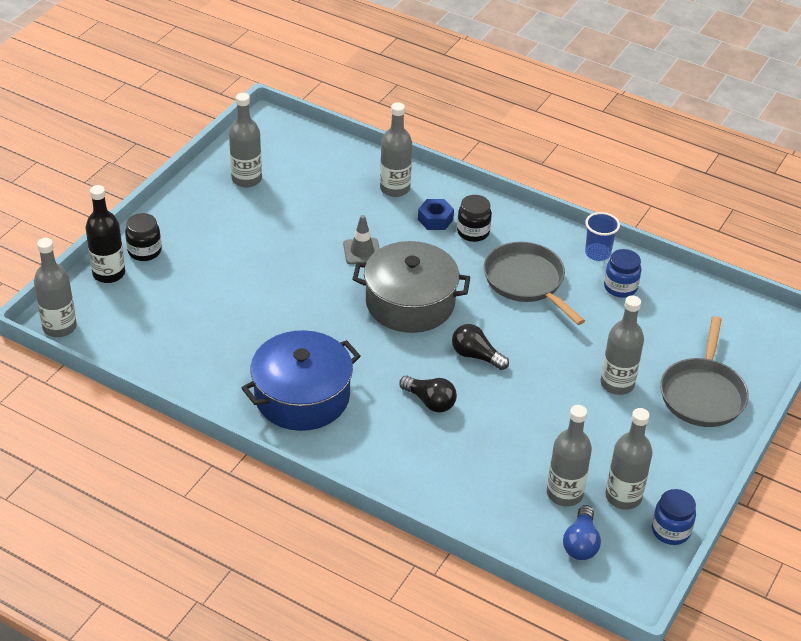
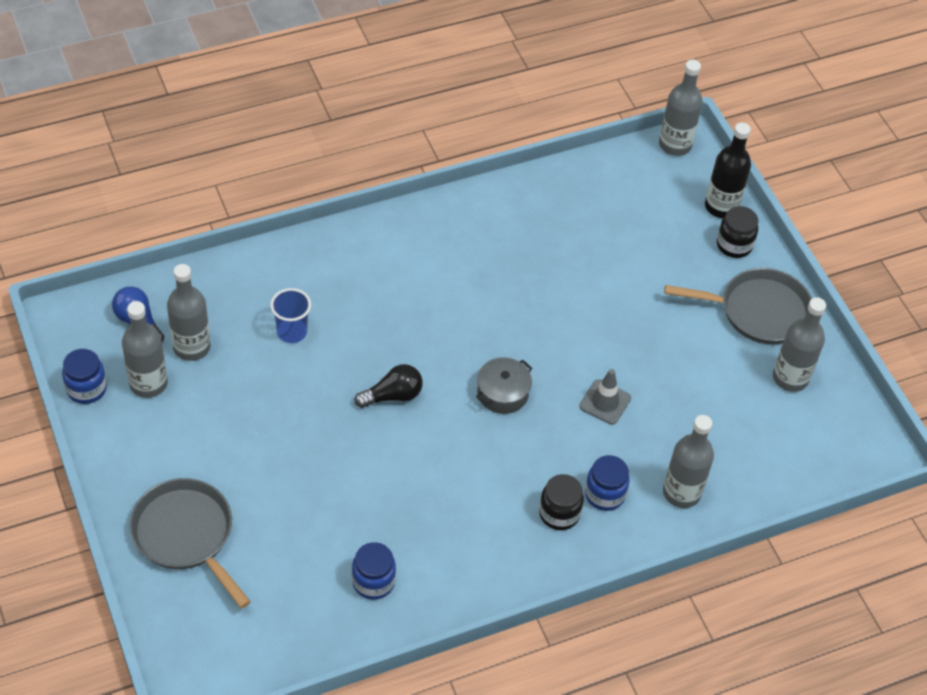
camera: 125 degrees right, 10 degrees up
(302, 396) = (456, 248): blue pot -> none
(410, 303) = (502, 393): grey pot -> grey pot, size x0.51
(430, 401) = (371, 326): black light bulb -> none
(435, 219) = (604, 494): blue nut -> blue jar
(526, 281) = (450, 506): grey pan -> grey pan (758, 311)
(597, 253) = (437, 602): blue cup -> blue cup (292, 332)
(617, 384) = (261, 477): grey bottle -> none

